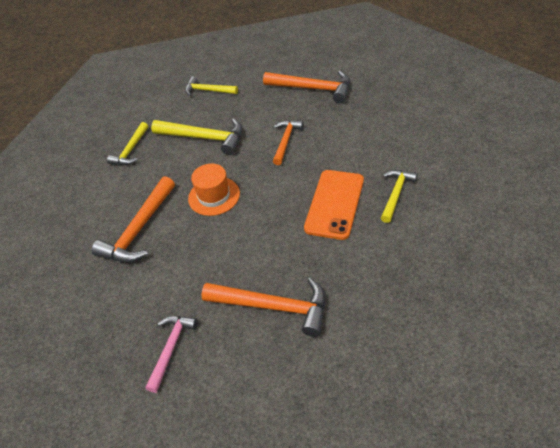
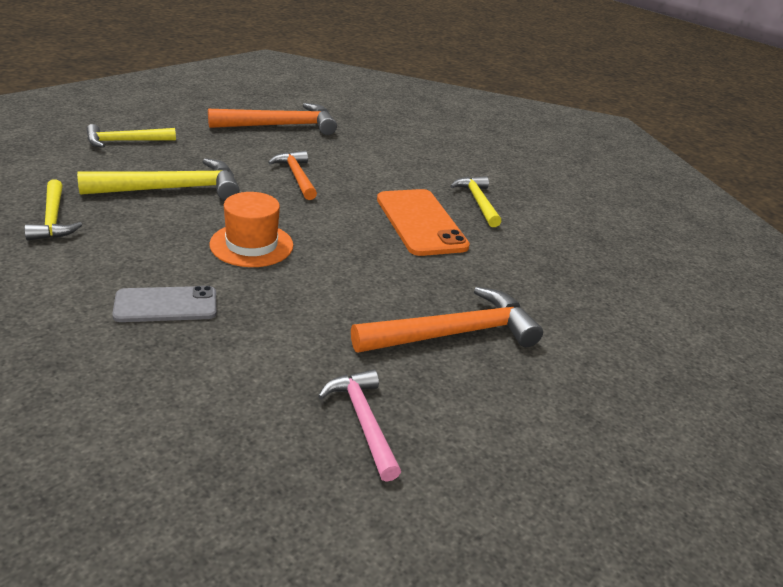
camera: 45 degrees left, 15 degrees down
(139, 229) = (166, 305): orange hammer -> grey phone

